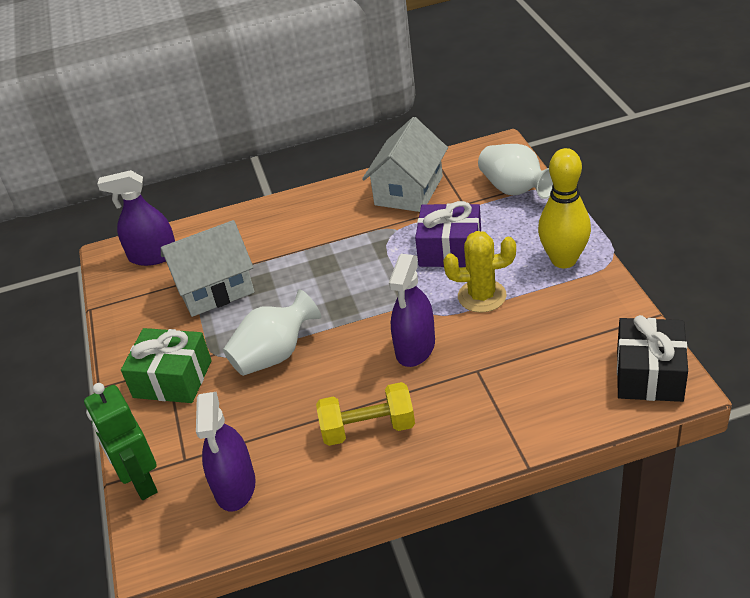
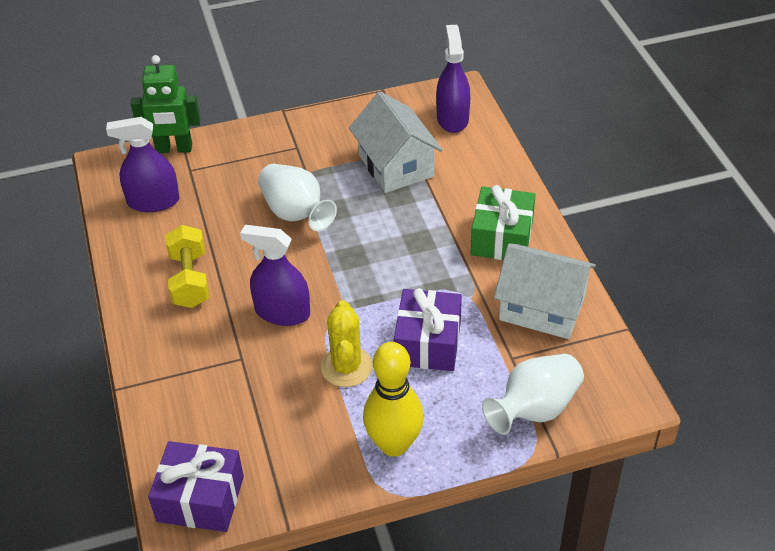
camera: 85 degrees right, 5 degrees up
(141, 482) = (174, 149): green robot -> green robot turned 150 degrees counterclockwise
(172, 379) = (281, 152): green gift -> green gift (502, 238)
(649, 374) = (200, 499): black gift -> purple gift

